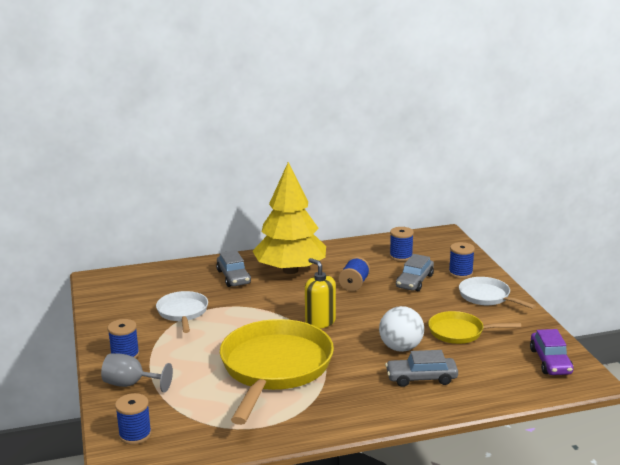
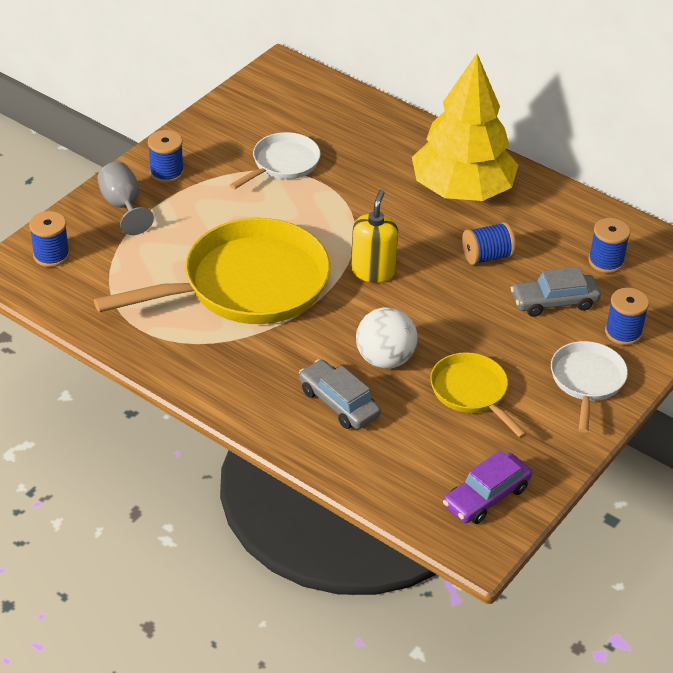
camera: 50 degrees right, 20 degrees up
(233, 277) = (396, 157): grey car -> none

